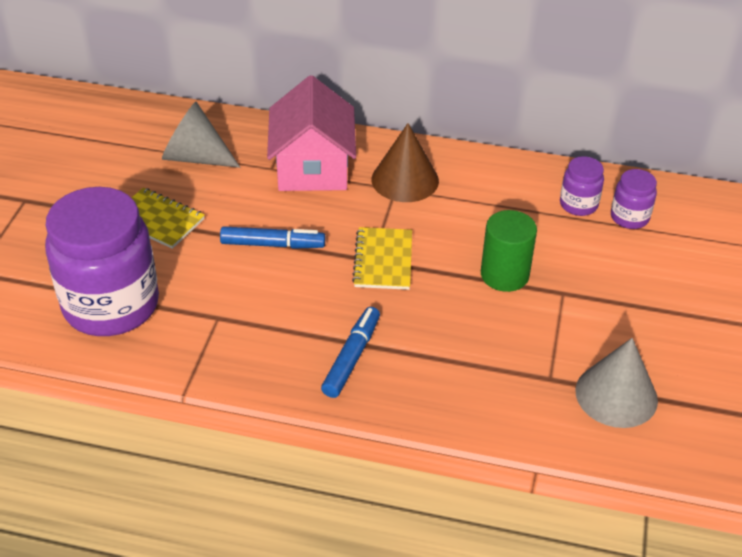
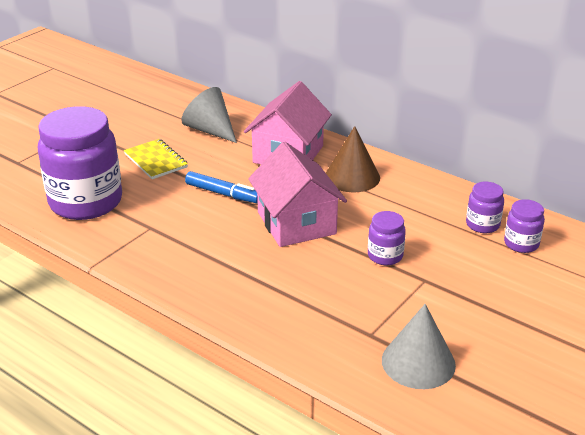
camera: 25 degrees right, 10 degrees down
(351, 357) = (225, 277): blue marker -> none
(383, 260) = (296, 223): yellow notebook -> pink house
(504, 275) = (385, 256): green cylinder -> purple jar

